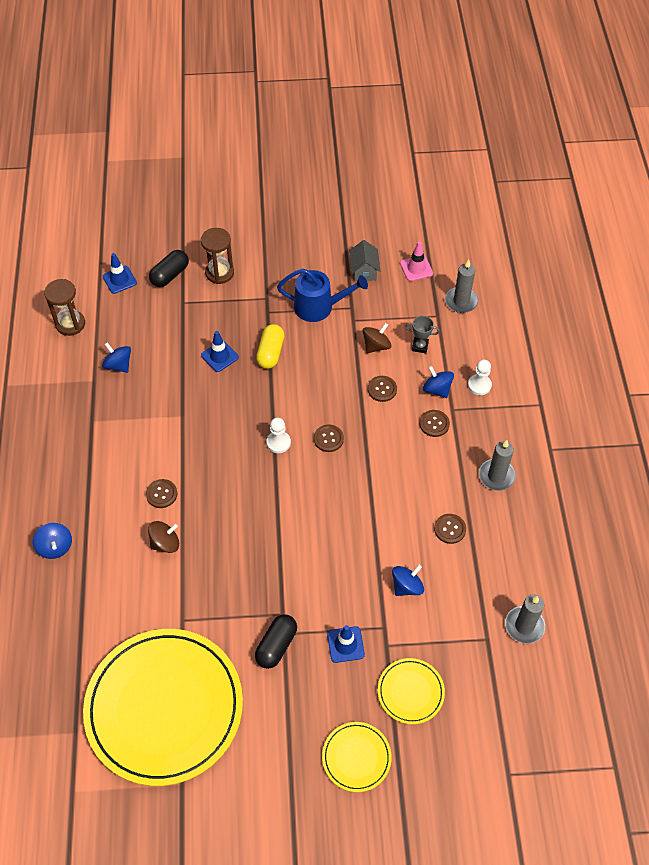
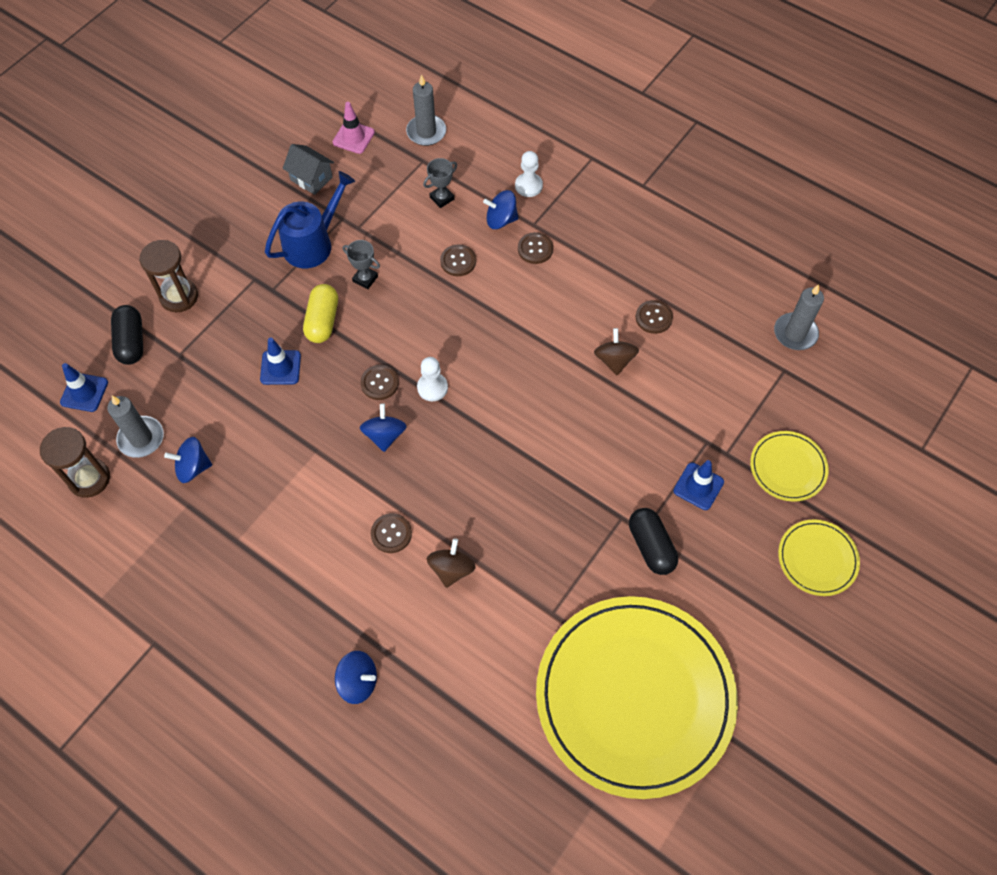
camera: 50 degrees left, 5 degrees up
(270, 352) = (322, 321): yellow capsule -> yellow capsule turned 45 degrees clockwise
(320, 351) = (365, 279): none -> grey trophy
(328, 439) = (469, 343): brown button -> brown button (379, 383)
(376, 346) = (406, 231): brown spinning top -> brown spinning top (614, 360)
(407, 586) = (681, 393): blue spinning top -> blue spinning top (384, 435)
(496, 476) = (633, 243): grey candle -> grey candle (141, 438)

